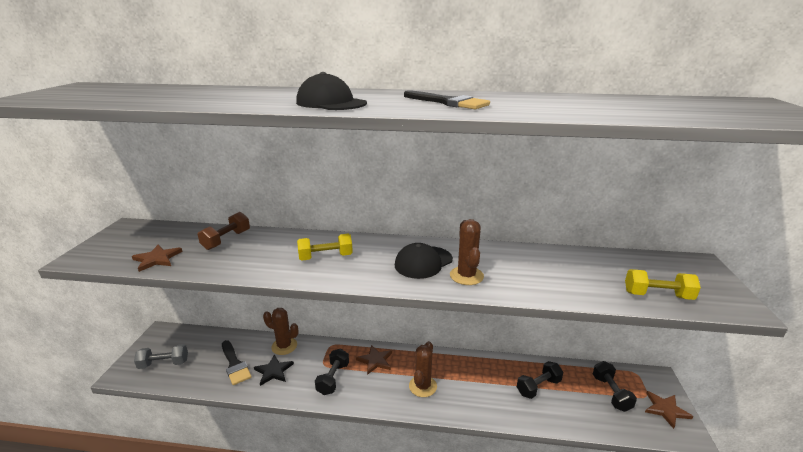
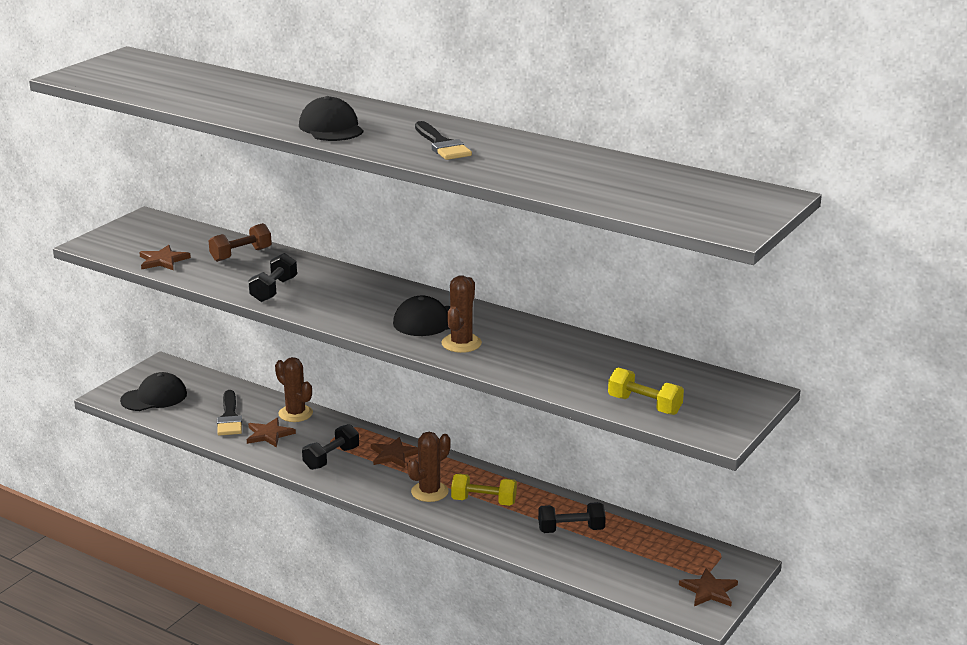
camera: 25 degrees right, 0 degrees up
(164, 364) = (154, 397): grey dumbbell -> black cap
(273, 371) = (269, 434): black star -> brown star
(326, 257) = (331, 294): yellow dumbbell -> yellow dumbbell (484, 501)
(611, 393) = (658, 559): black dumbbell -> black dumbbell (274, 290)

